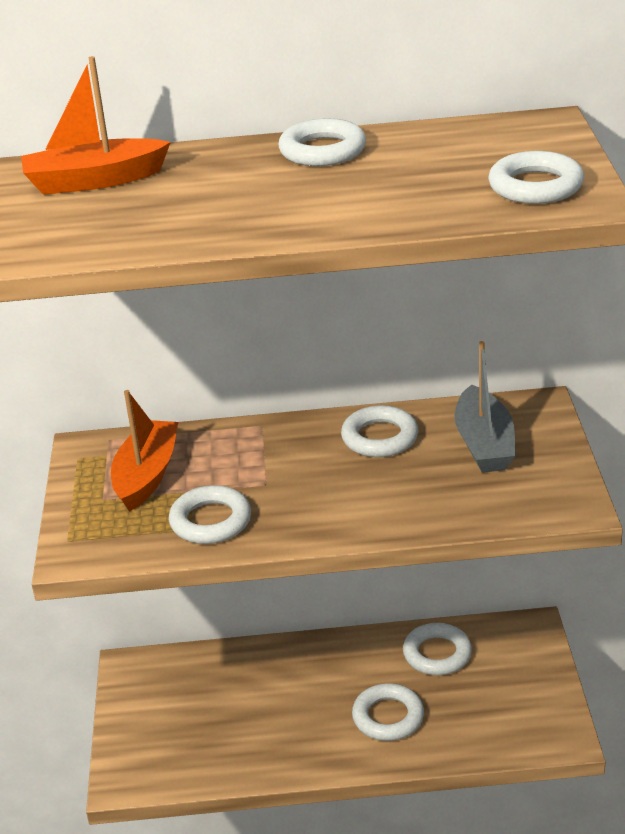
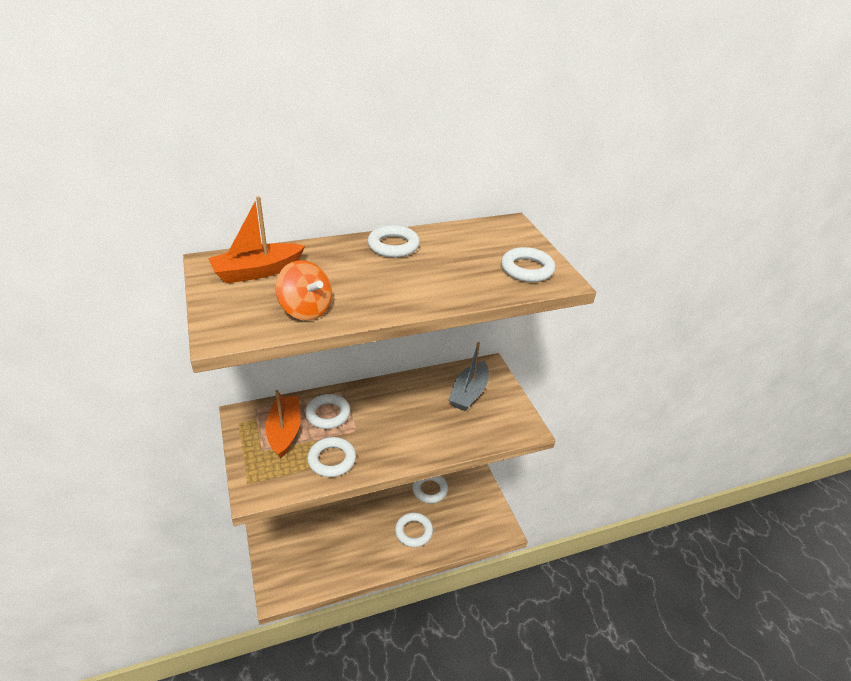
camera: 20 degrees left, 5 degrees up
(145, 230) = (306, 310): none -> orange spinning top
(380, 437) = (412, 393): white ring -> white ring (328, 414)
(484, 444) = (469, 393): grey boat -> grey boat turned 45 degrees clockwise

